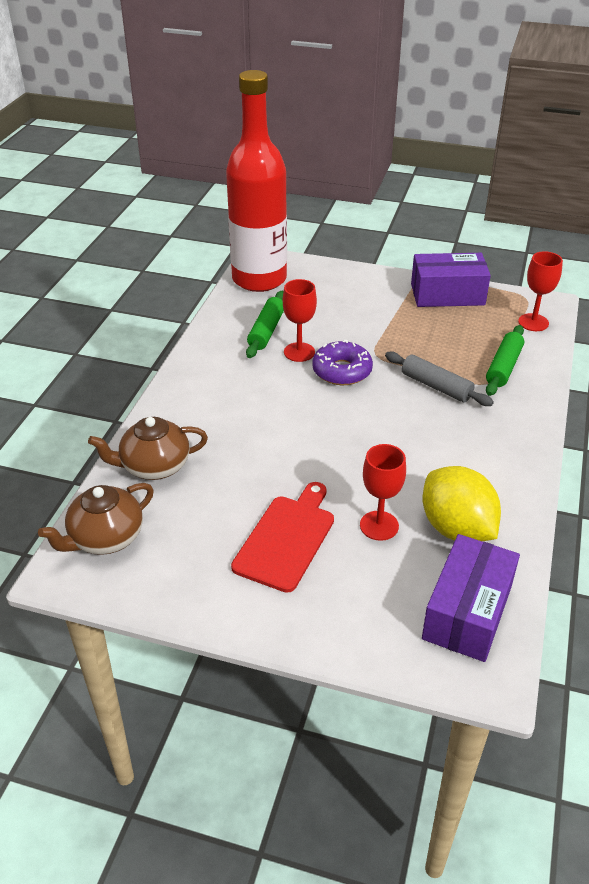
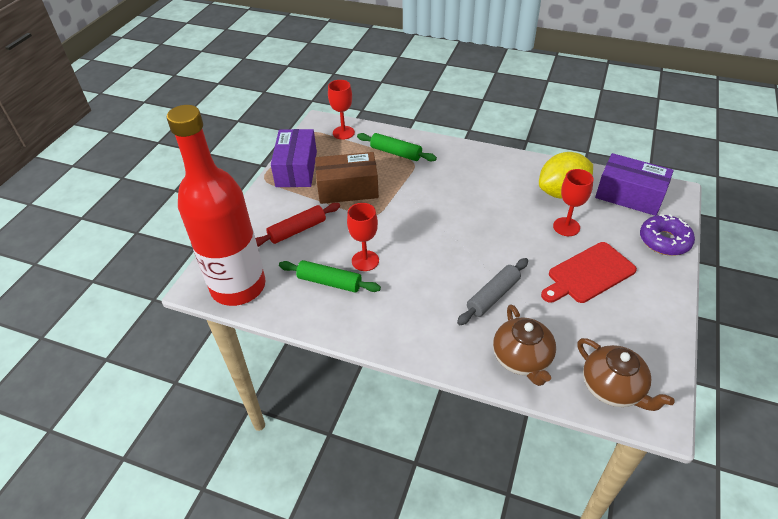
camera: 85 degrees left, 5 degrees up
(286, 539) = (588, 274): red cutting board -> red cutting board turned 60 degrees counterclockwise
(342, 304) = (297, 230): none -> red rolling pin
(342, 371) = (394, 235): purple donut -> purple donut (664, 241)
(419, 333) = (348, 189): none -> brown box
(436, 386) = (416, 187): grey rolling pin -> grey rolling pin (493, 296)

